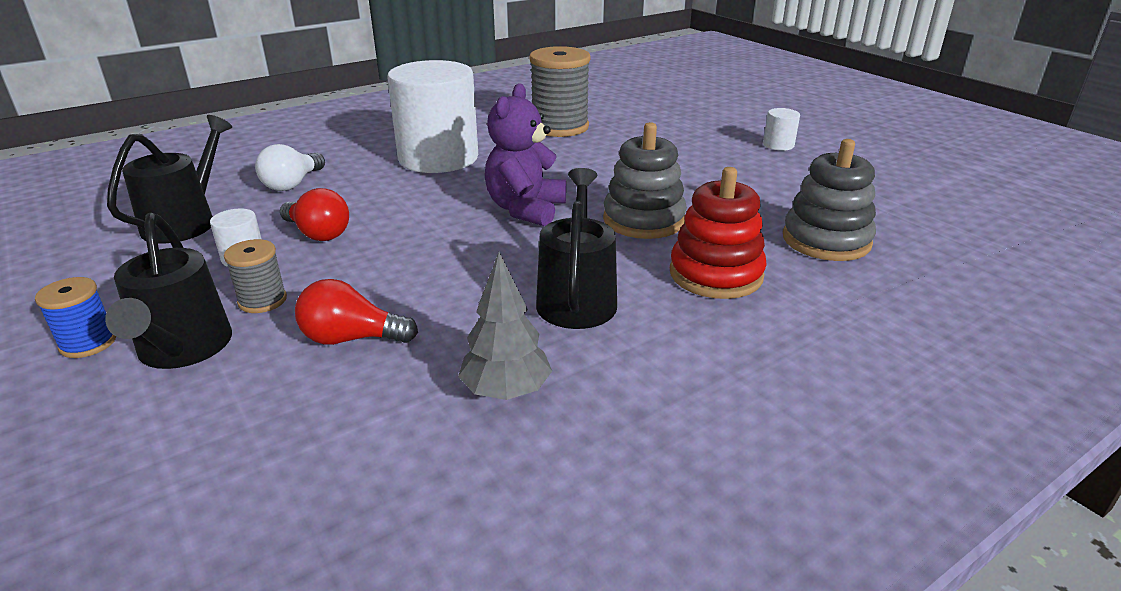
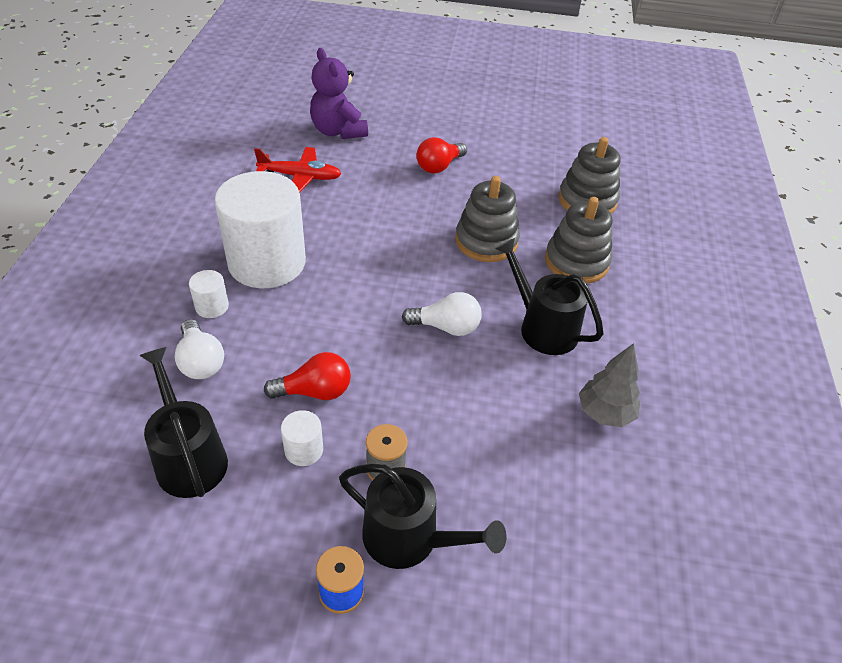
camera: 50 degrees left, 15 degrees up
(351, 338) = (485, 447): red light bulb -> red light bulb (439, 166)
(489, 251) = (446, 327): none -> white light bulb
(525, 209) = (409, 276): purple teddy bear -> purple teddy bear (338, 131)
(559, 127) = (300, 177): grey spool -> red plane
(715, 274) = (576, 262): red stacking toy -> grey stacking toy
(778, 145) = (461, 124): white cylinder -> white cylinder (212, 306)

